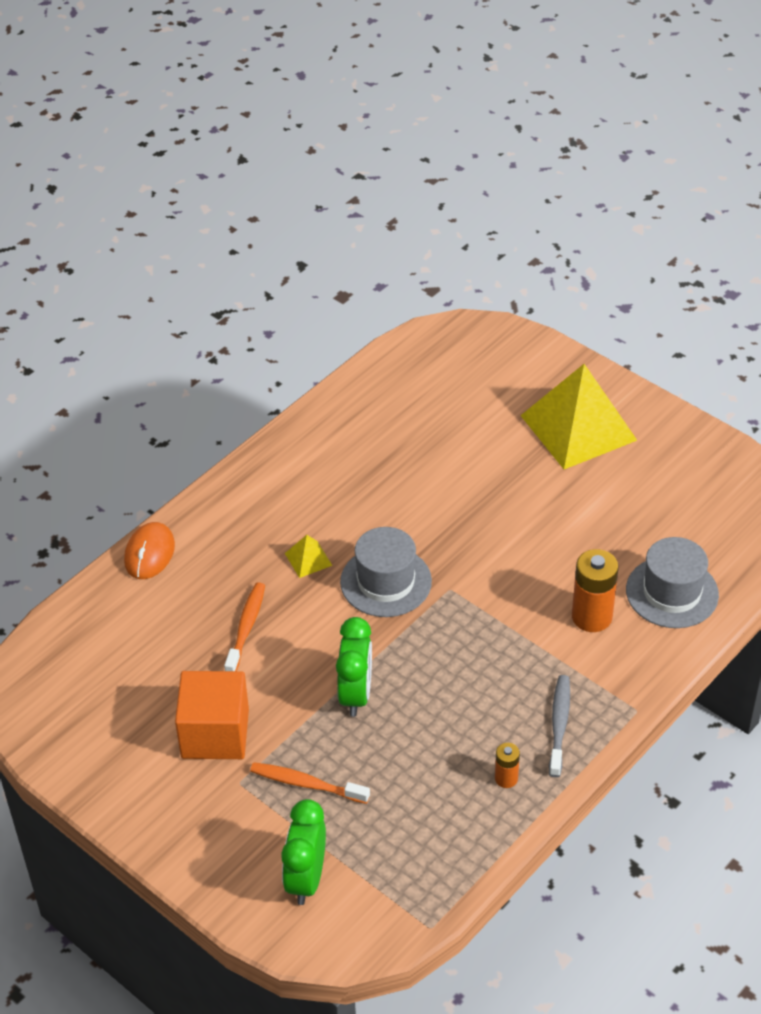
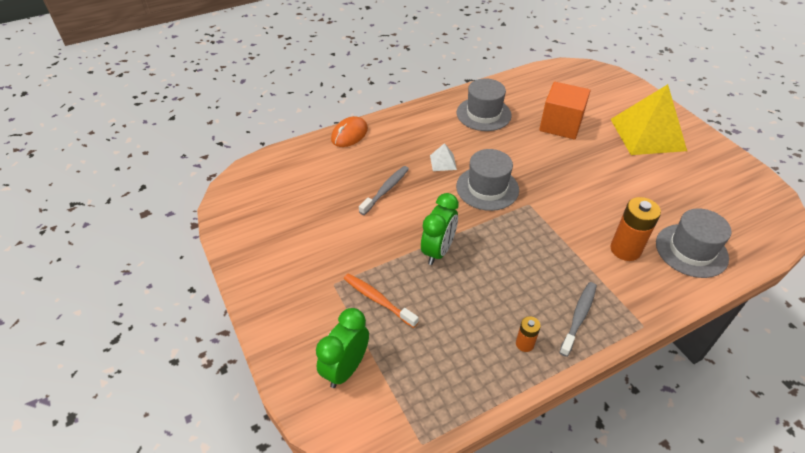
camera: 20 degrees right, 0 degrees up
(215, 733) = (334, 247): orange cube -> orange cube (560, 125)
(246, 628) = (386, 190): orange toothbrush -> grey toothbrush
(308, 559) = (443, 162): yellow pyramid -> white pyramid
(335, 459) = (483, 114): none -> grey hat

